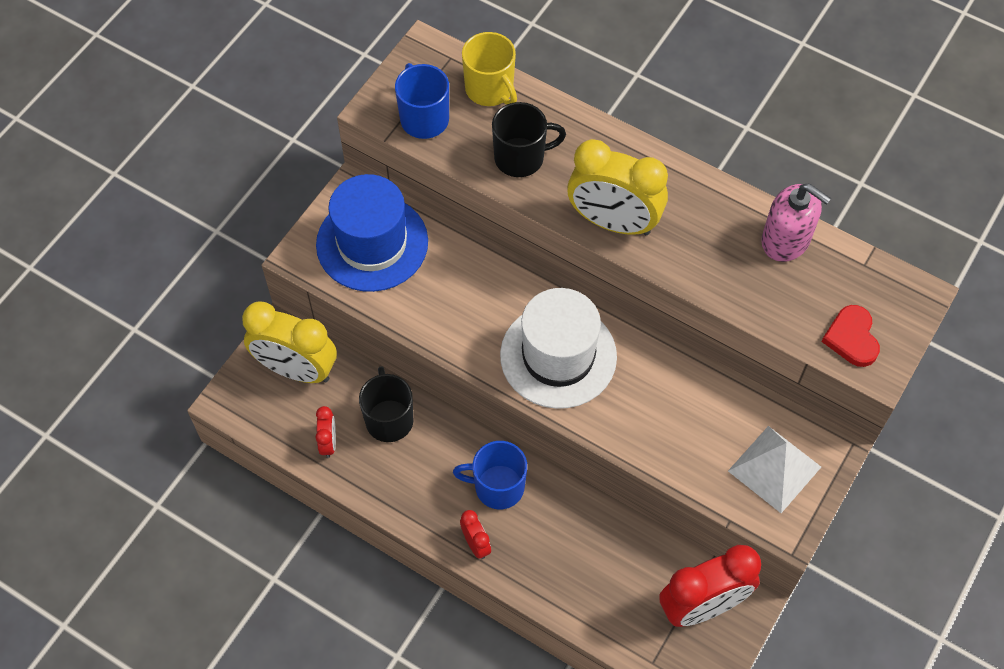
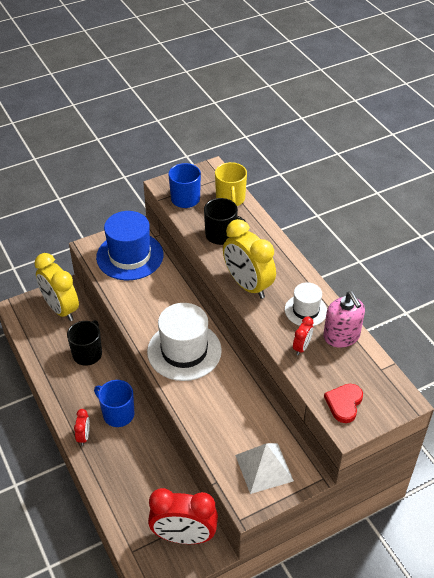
camera: 30 degrees right, 15 degrees down
(328, 442) = (49, 350): red clock -> red clock (301, 347)
(715, 224) = (305, 310): none -> white hat

